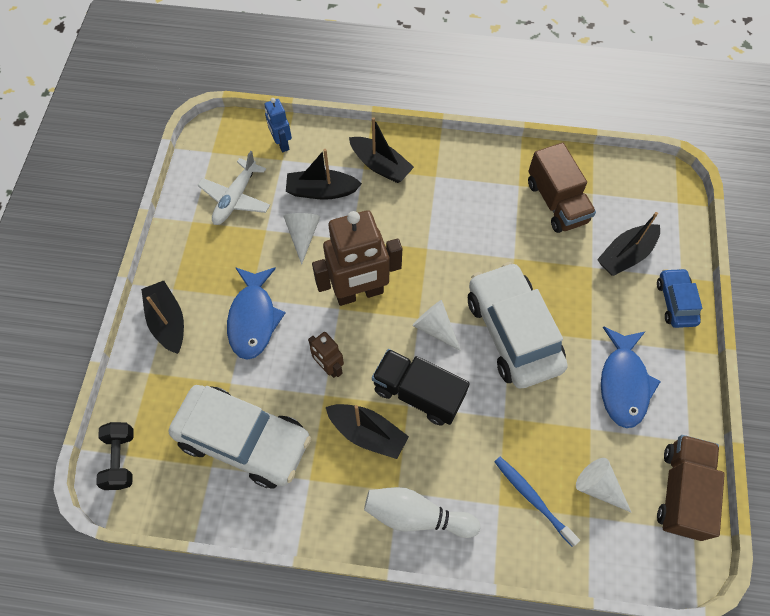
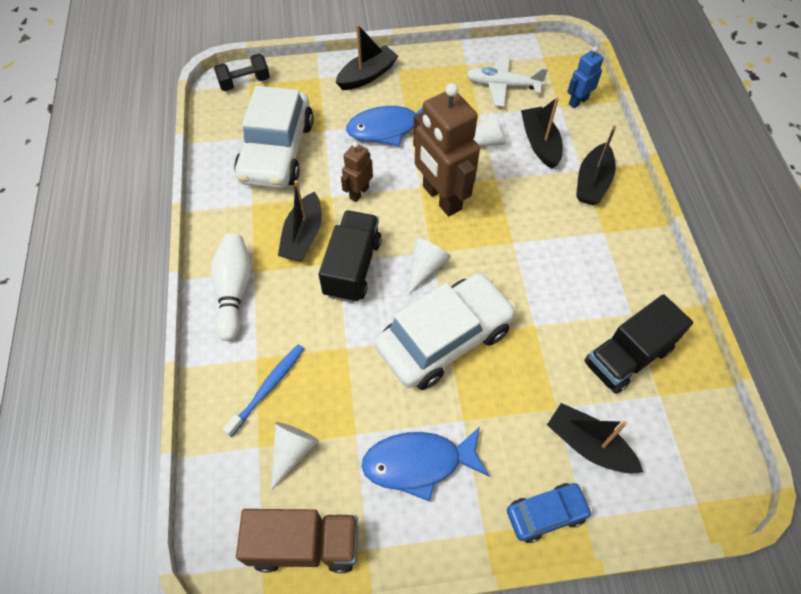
camera: 75 degrees right, 5 degrees down
(556, 202) = (627, 356): brown truck -> black truck

